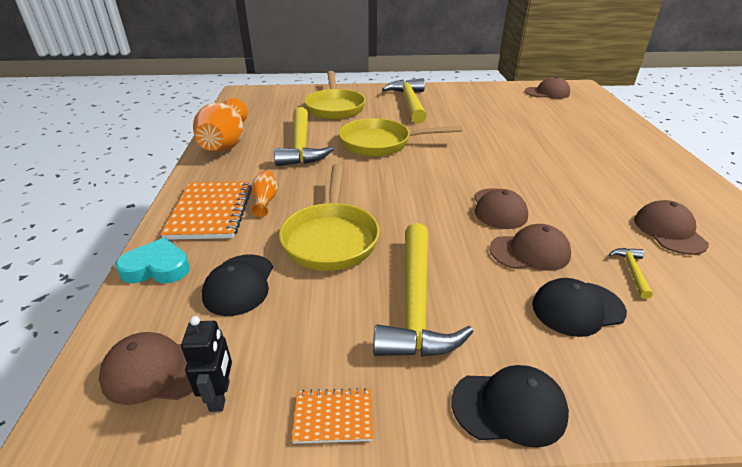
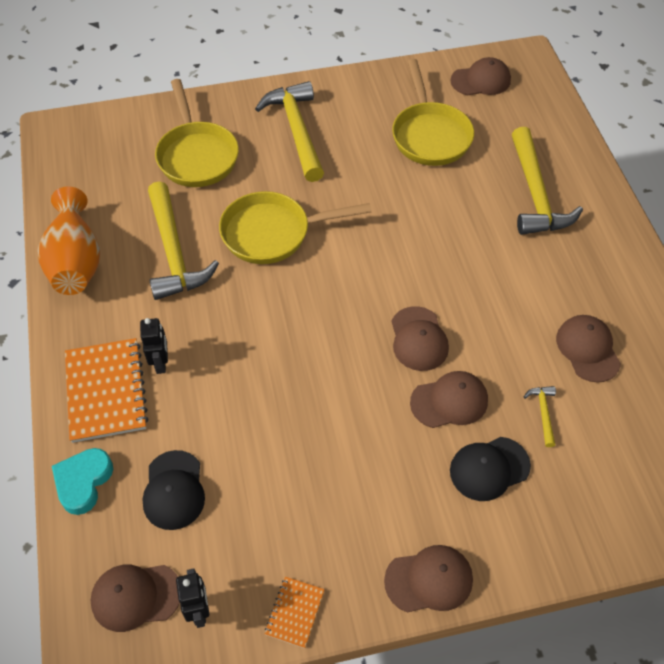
camera: 10 degrees left, 20 degrees up
(157, 268) = (83, 482): turquoise heart -> turquoise heart turned 60 degrees counterclockwise
(265, 200) = (161, 363): orange vase -> black robot
(331, 238) = (248, 412): yellow pan -> yellow pan (430, 135)
(333, 417) = (294, 612): orange notebook -> orange notebook turned 60 degrees counterclockwise
(416, 303) = (345, 486): yellow hammer -> yellow hammer (535, 194)
(509, 407) = (429, 580): black cap -> brown cap

